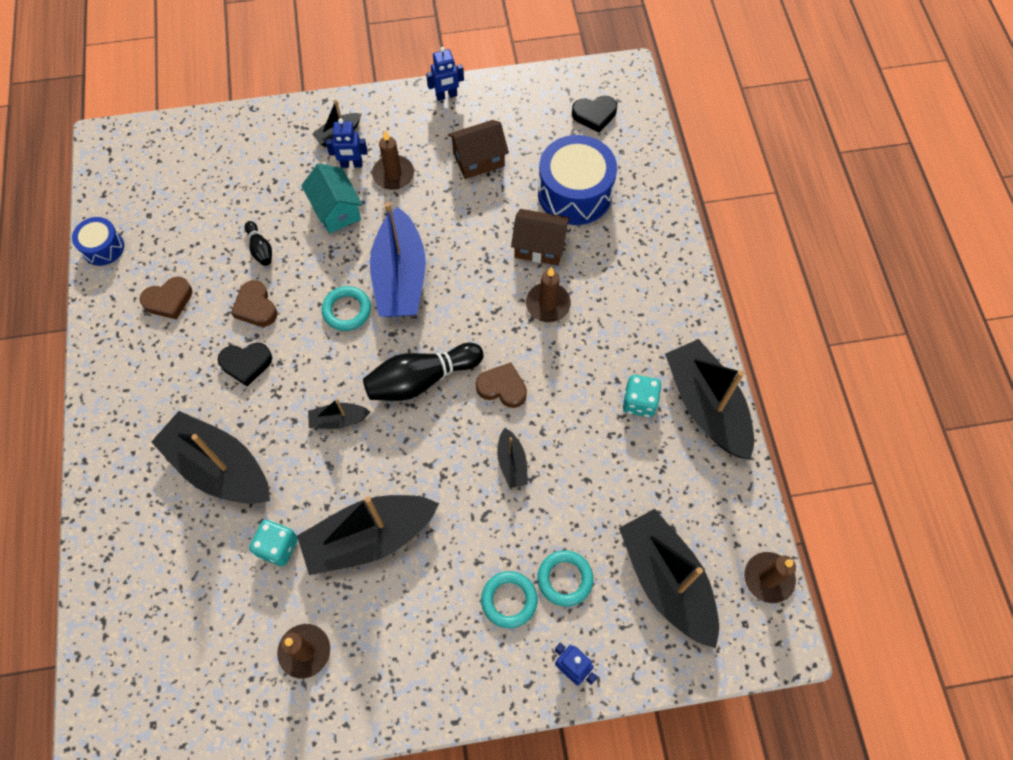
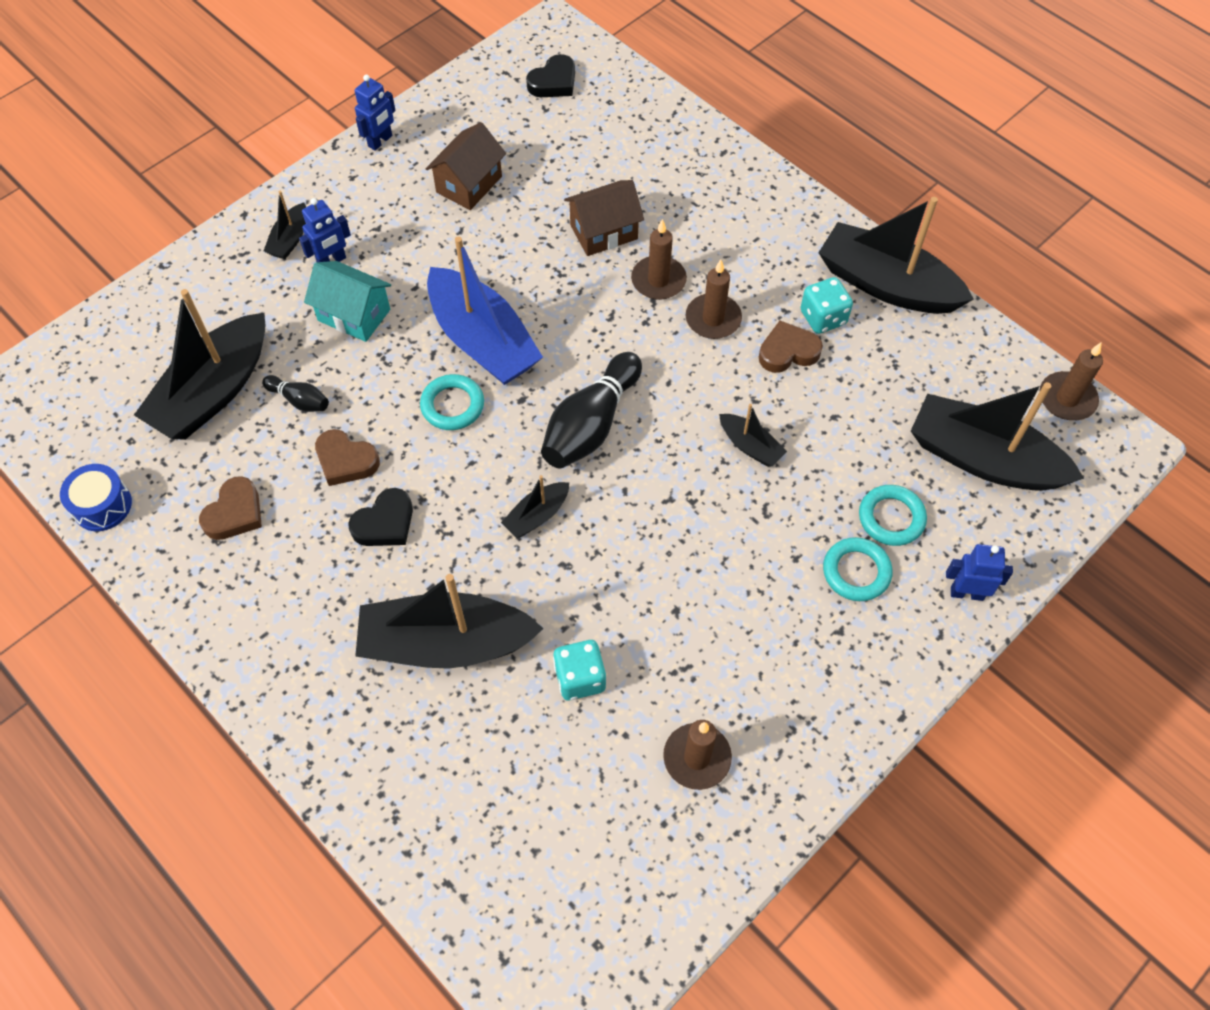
camera: 35 degrees left, 5 degrees down
(369, 538) = (668, 606): black boat -> black boat (213, 392)
(393, 174) = (388, 246): brown candle -> brown candle (713, 319)
(502, 388) = (680, 383): brown heart -> brown heart (788, 351)
(575, 193) = (596, 164): blue drum -> none

